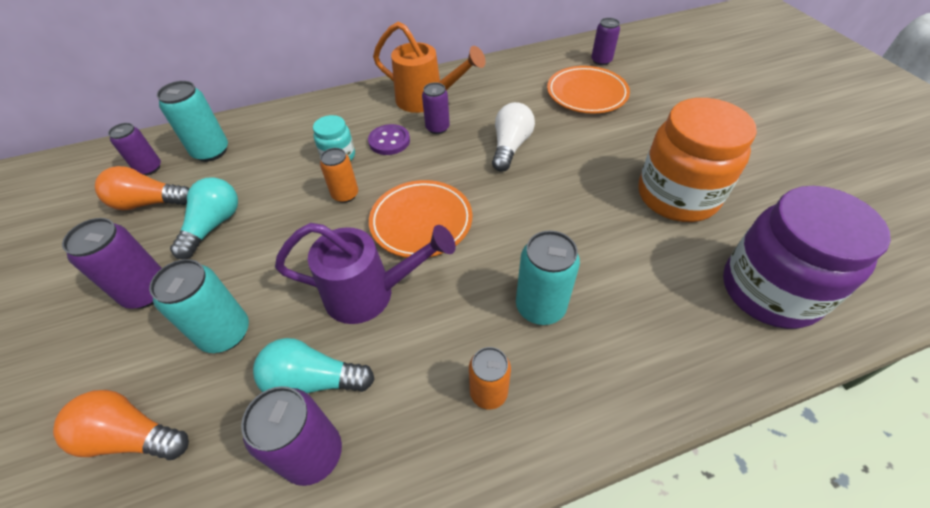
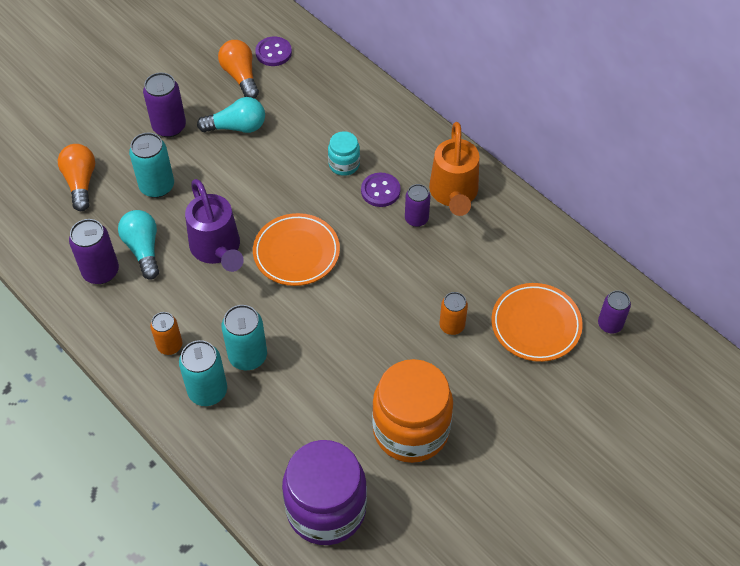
camera: 65 degrees right, 5 degrees up
(149, 168) = (273, 52): purple can -> purple button
(211, 151) = (309, 78): turquoise can -> turquoise can (207, 391)
(345, 195) = (303, 190): orange can -> orange can (452, 326)
(510, 147) = (417, 284): white light bulb -> none

